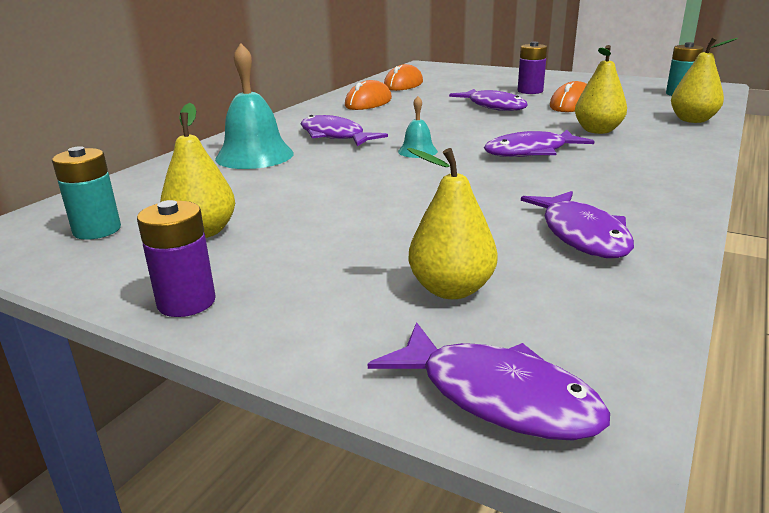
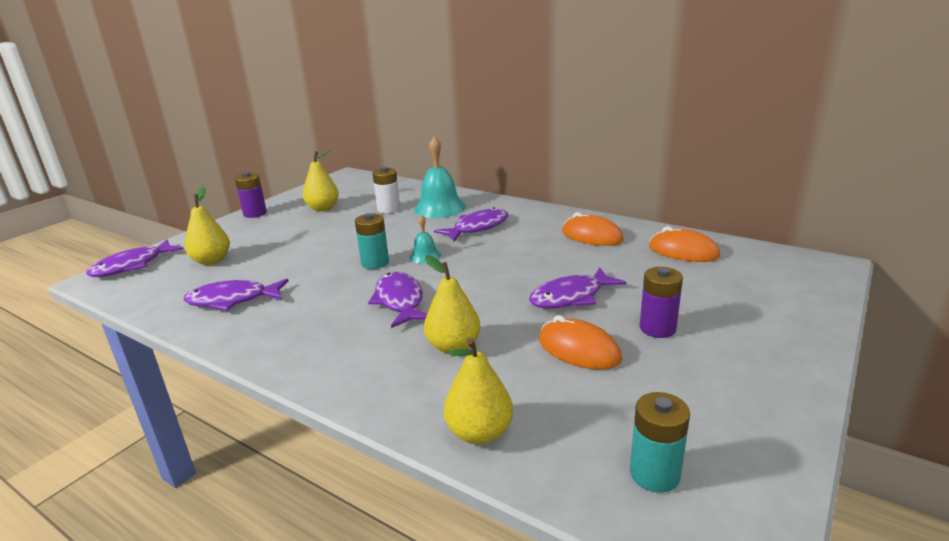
camera: 95 degrees right, 0 degrees up
(97, 230) = (342, 190): turquoise battery -> turquoise battery (375, 263)
(241, 183) = (388, 209): none -> white battery

